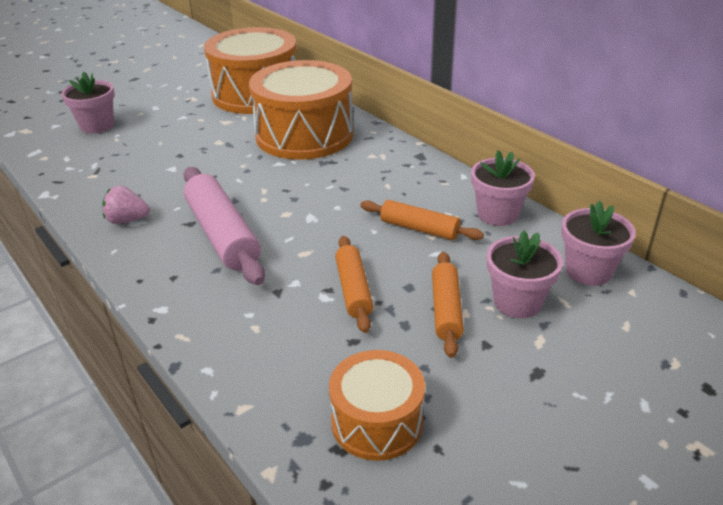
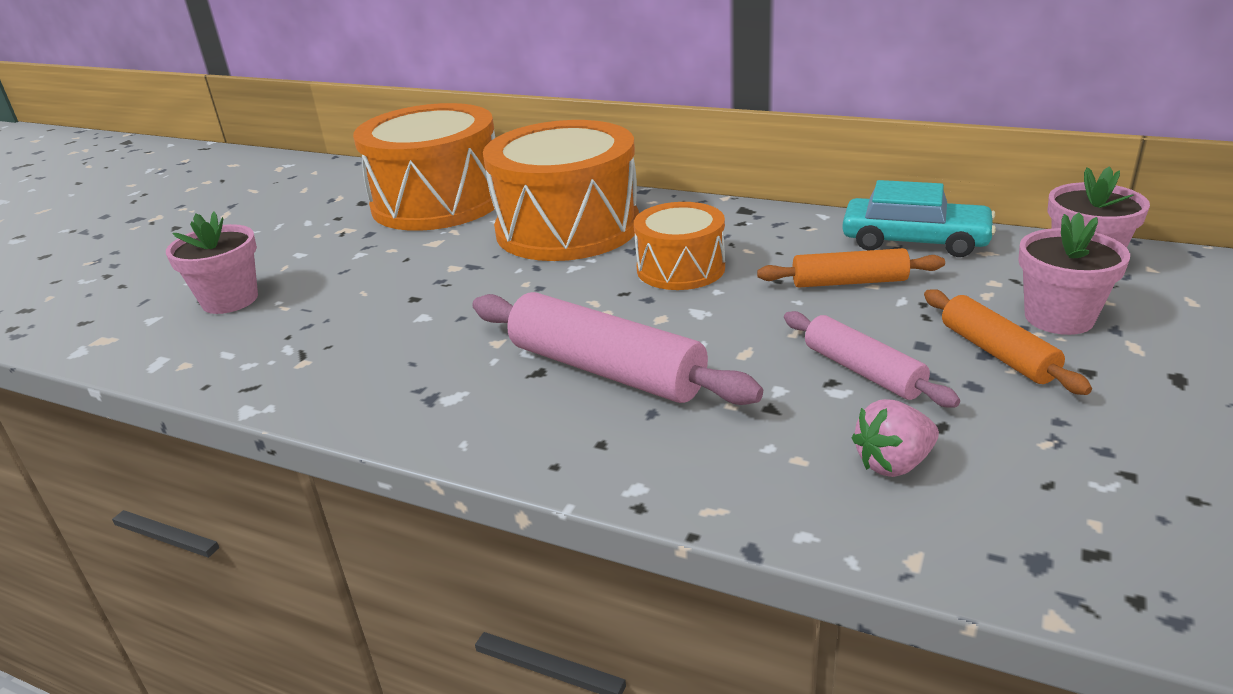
camera: 25 degrees left, 5 degrees down
(127, 220) = (436, 399): pink strawberry -> pink strawberry (893, 463)
(353, 290) = (863, 371): orange rolling pin -> pink rolling pin
(377, 422) = (1093, 502): orange drum -> orange drum (680, 268)
(497, 214) = (914, 241): pink flower pot -> turquoise car

